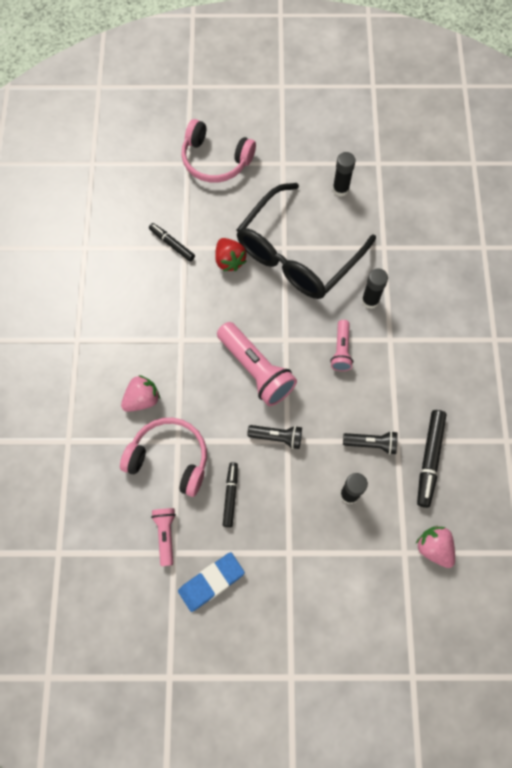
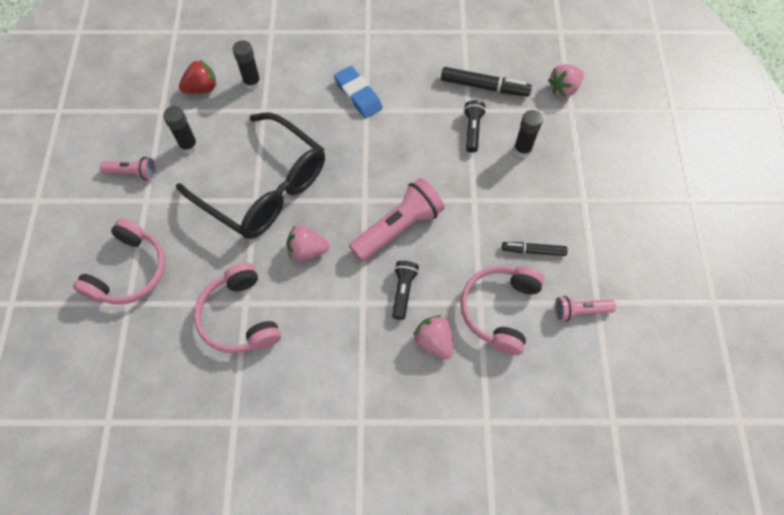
camera: 90 degrees left, 5 degrees down
(172, 244) = (240, 317): black marker -> pink headphones
(211, 582) = (620, 267): blue eraser -> blue eraser (358, 95)
(229, 260) = (267, 254): red strawberry -> red strawberry (202, 88)
(233, 293) = (307, 250): none -> pink strawberry
(277, 437) = (470, 209): black flashlight -> black flashlight (403, 291)
(341, 350) = (377, 151): pink flashlight -> pink flashlight (133, 173)
(370, 300) = (323, 125): black glue stick -> black glue stick (252, 82)

